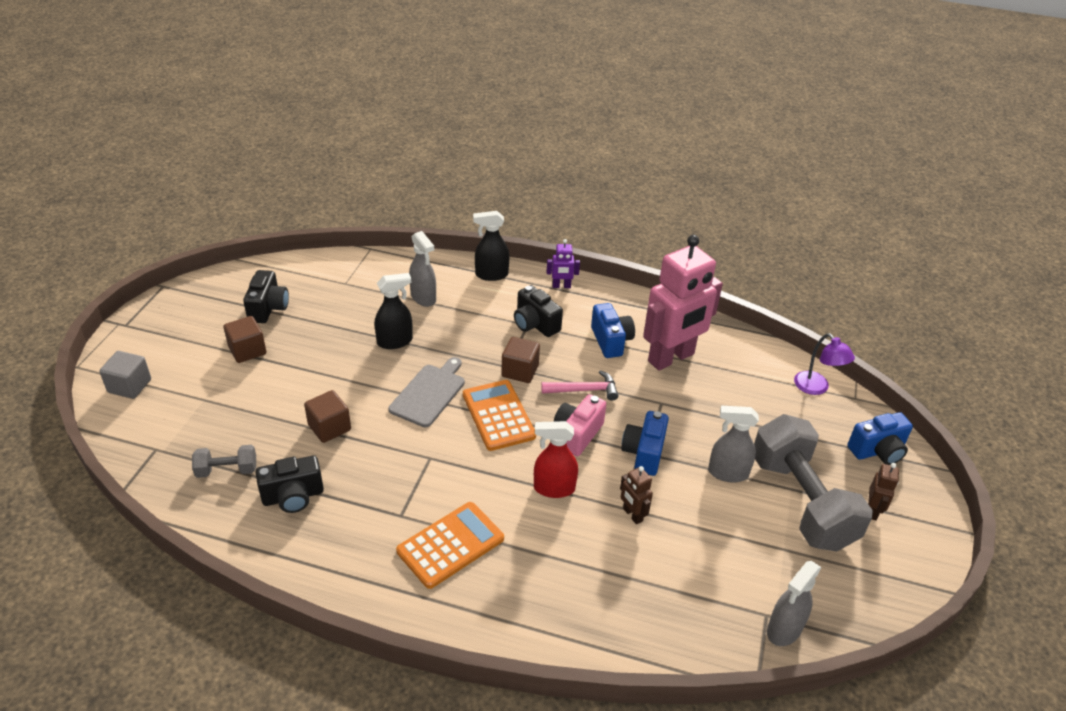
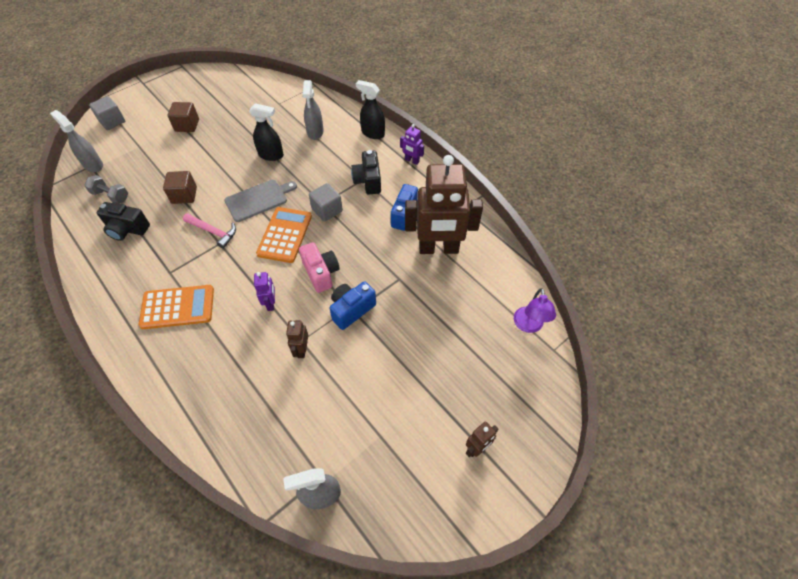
camera: 35 degrees right, 15 degrees up
(268, 308) = (222, 102): black camera -> none
(520, 371) = (327, 210): brown cube -> grey cube
(553, 488) = (271, 303): red spray bottle -> purple robot
(577, 434) = (321, 273): pink camera -> pink camera turned 90 degrees clockwise
(584, 390) = (355, 244): pink hammer -> pink hammer (213, 232)
(671, 358) = (438, 249): pink robot -> brown robot
(727, 473) = (395, 356): grey spray bottle -> grey spray bottle (93, 165)
(801, 502) = (428, 408): grey dumbbell -> none
(877, 451) = (529, 402): blue camera -> none

